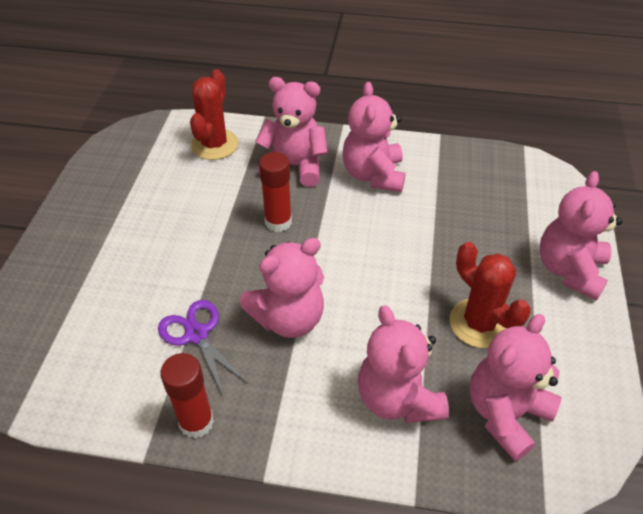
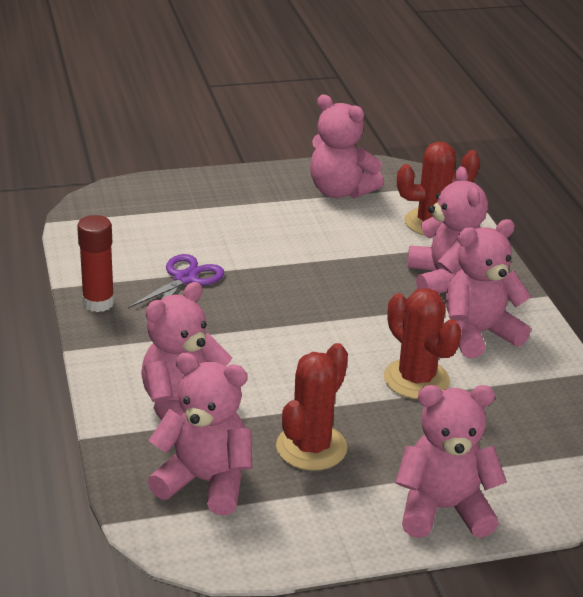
camera: 65 degrees right, 15 degrees down
(278, 222) = (354, 288): red glue stick -> none
(288, 318) = (236, 323): pink teddy bear -> pink teddy bear (340, 191)
(415, 229) = (416, 379): none -> red cactus

